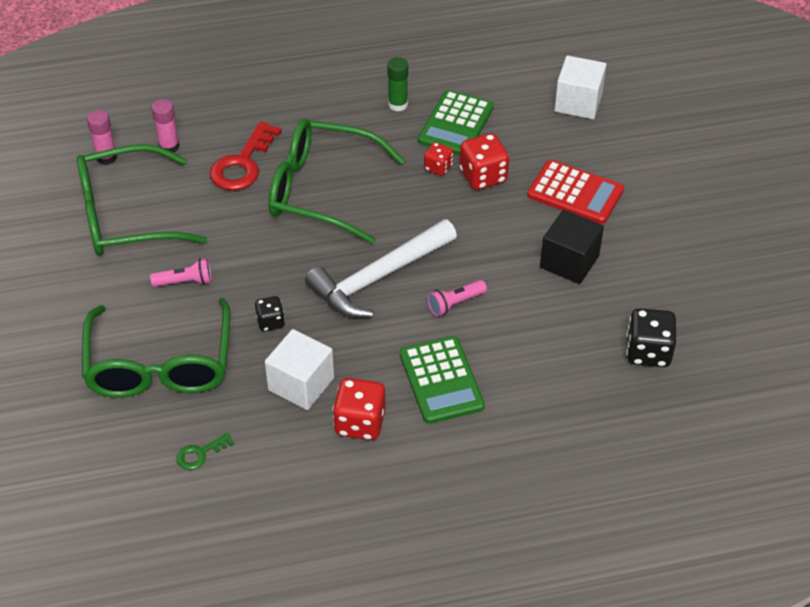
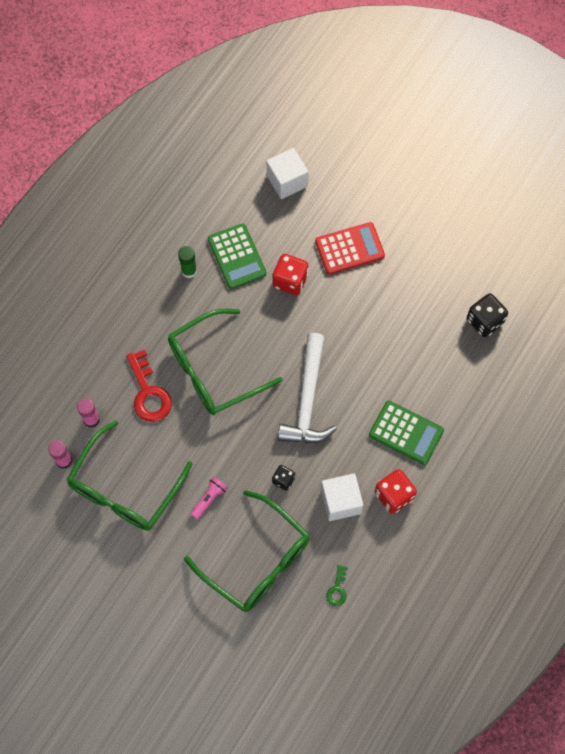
camera: 45 degrees left, 20 degrees up
(438, 167) = (260, 296): red dice -> none
(455, 303) = (363, 379): pink flashlight -> none
(569, 262) = (392, 298): black cube -> none

